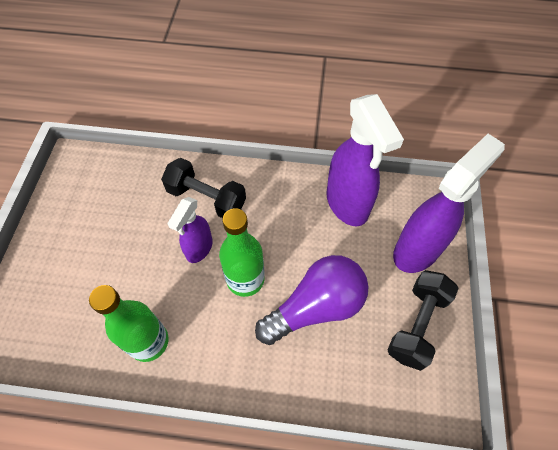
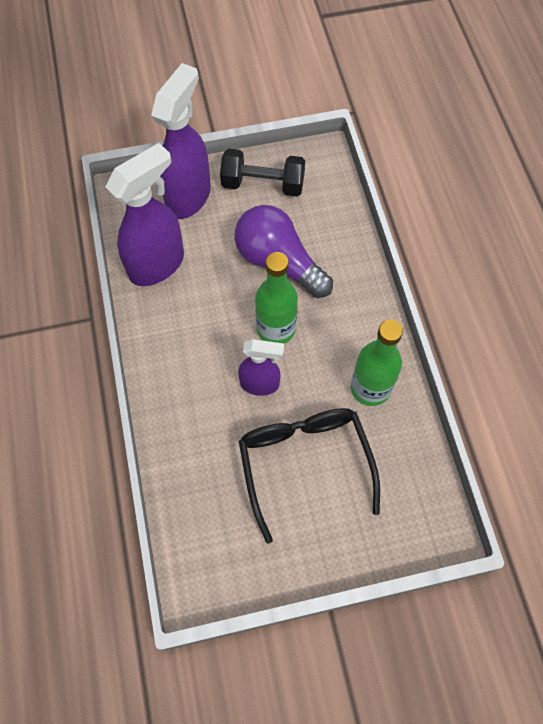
camera: 110 degrees left, 5 degrees up
(114, 259) = (304, 463): none -> black glasses
(206, 198) = (197, 402): black dumbbell -> none
(417, 249) = (189, 196): purple spray bottle -> purple spray bottle turned 90 degrees clockwise

